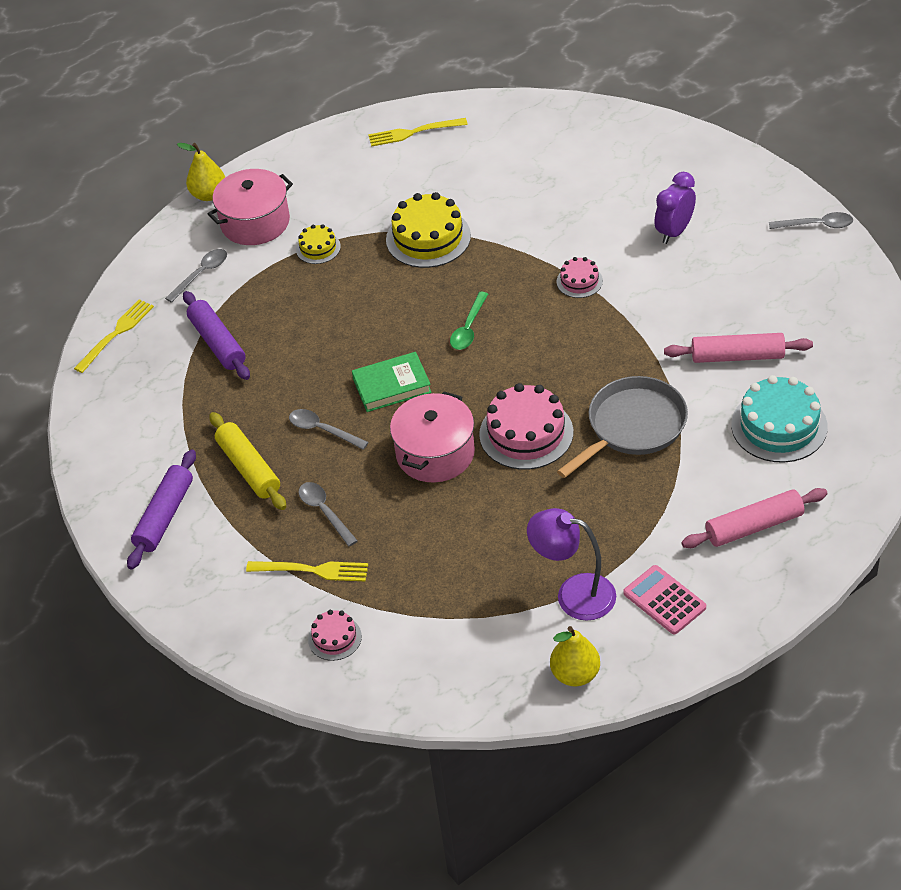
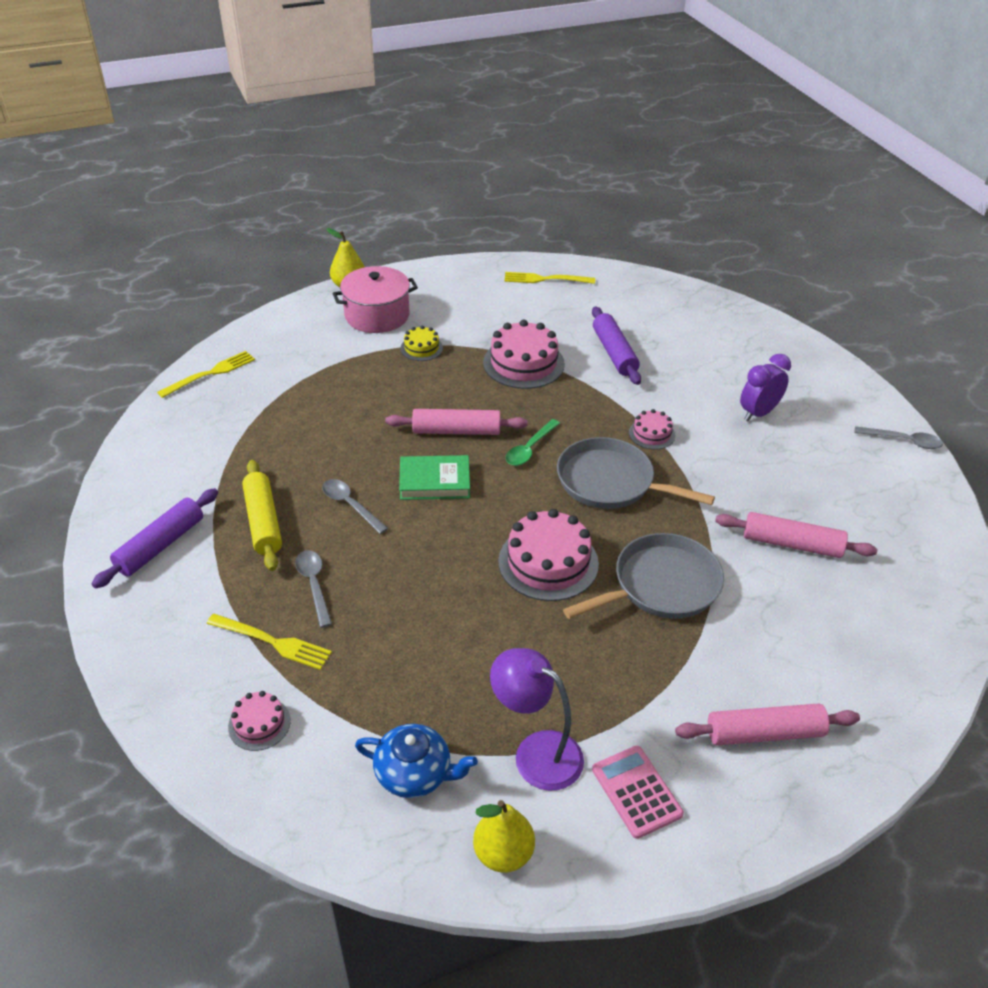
camera: 10 degrees right, 5 degrees down
(201, 274) = (310, 344): grey spoon -> none
(217, 343) = (294, 403): purple rolling pin -> purple rolling pin (614, 353)
(391, 329) = (456, 431): none -> pink rolling pin
(428, 238) = (523, 363): yellow cake -> pink cake
(435, 453) = (449, 557): pink pot -> none
(481, 638) = (415, 773): none -> blue teapot
(556, 341) = (610, 482): none -> grey pan
(779, 426) = (819, 627): turquoise cake -> none

